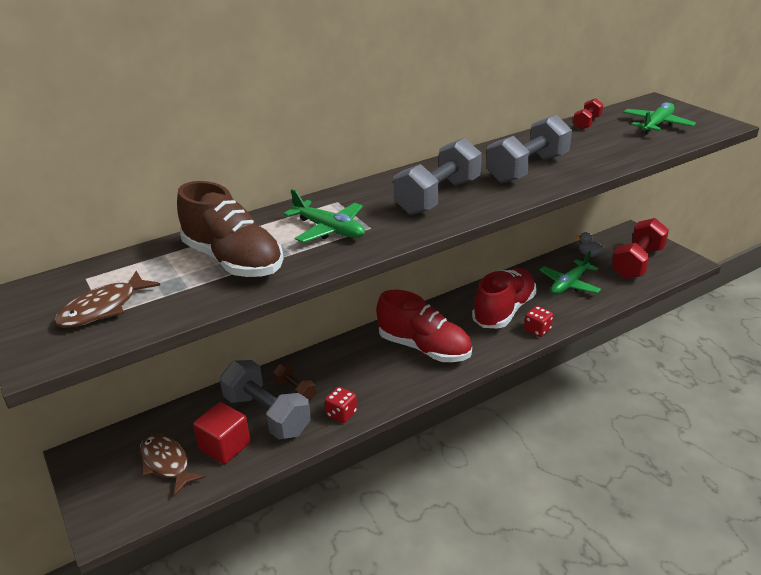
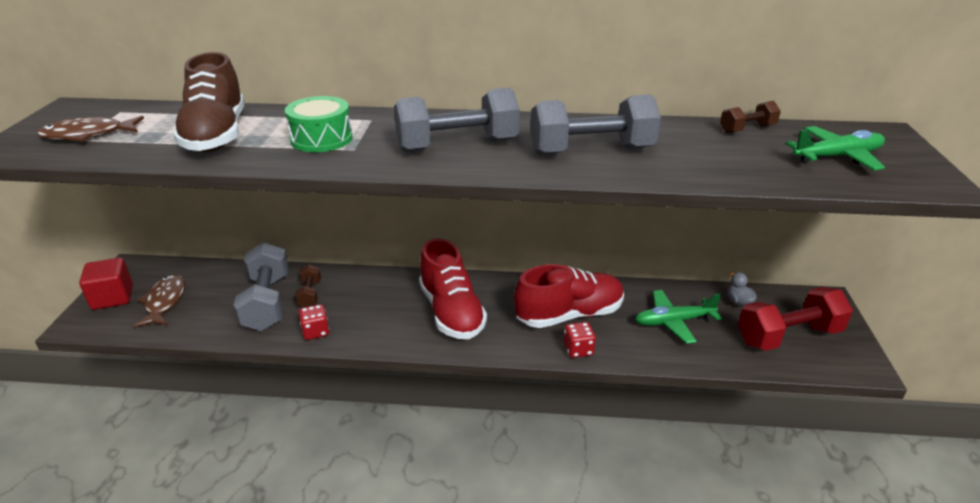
camera: 35 degrees right, 0 degrees up
(225, 446) = (211, 310): red cube -> red cube (112, 297)
(329, 229) = (321, 139): green plane -> green drum
(587, 123) = (747, 129): red dumbbell -> brown dumbbell

